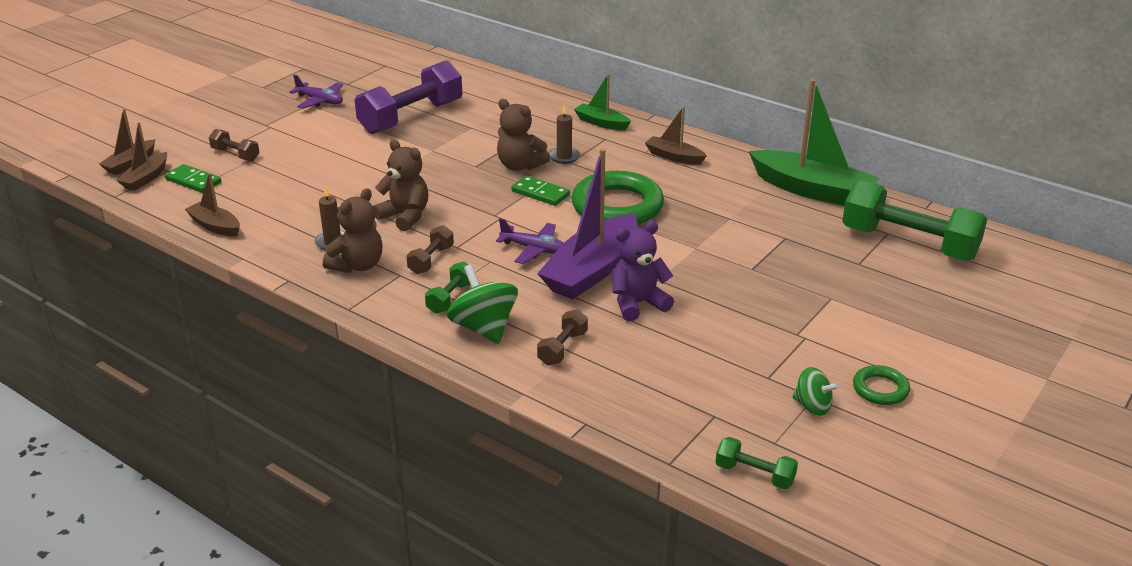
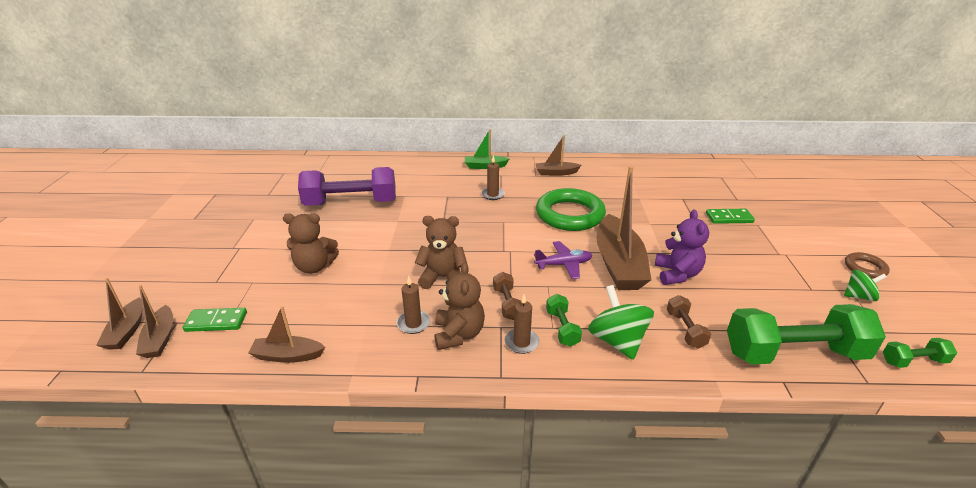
camera: 35 degrees left, 0 degrees up
(235, 154) = (232, 282): brown dumbbell -> none
(320, 101) = (260, 214): purple plane -> none
(399, 293) = (521, 342): none -> brown candle
(411, 117) = (351, 203): purple dumbbell -> purple dumbbell turned 75 degrees clockwise
(484, 328) = (617, 341): green spinning top -> green spinning top turned 45 degrees clockwise
(520, 166) = (473, 210): brown teddy bear -> brown teddy bear (314, 267)
(540, 193) = (512, 224): green domino -> green domino (729, 218)
(591, 271) = (618, 264): purple boat -> brown boat
(638, 303) = (677, 274): purple teddy bear -> purple teddy bear turned 150 degrees clockwise
(812, 190) = (652, 167): green boat -> none
(880, 389) = (865, 268): green ring -> brown ring
(908, 243) = (739, 179): green dumbbell -> green dumbbell (794, 353)

